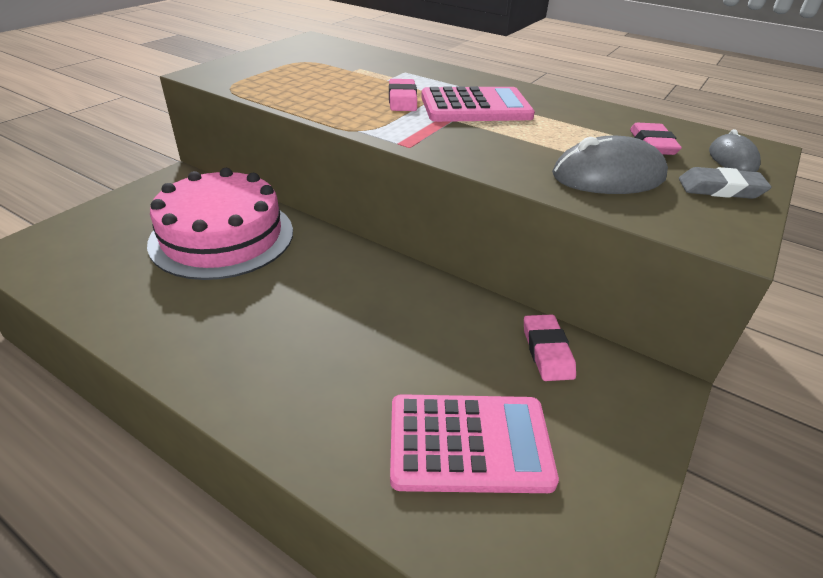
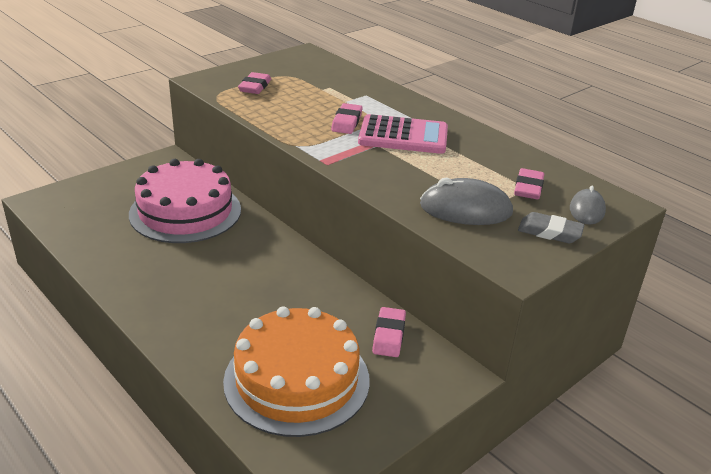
camera: 15 degrees right, 5 degrees down
(272, 75) = (255, 87): none -> pink eraser
(469, 444) = (297, 380): pink calculator -> orange cake

